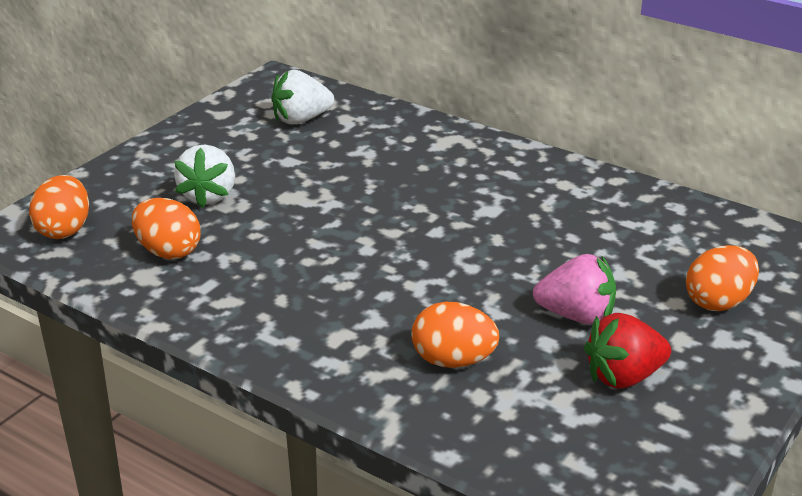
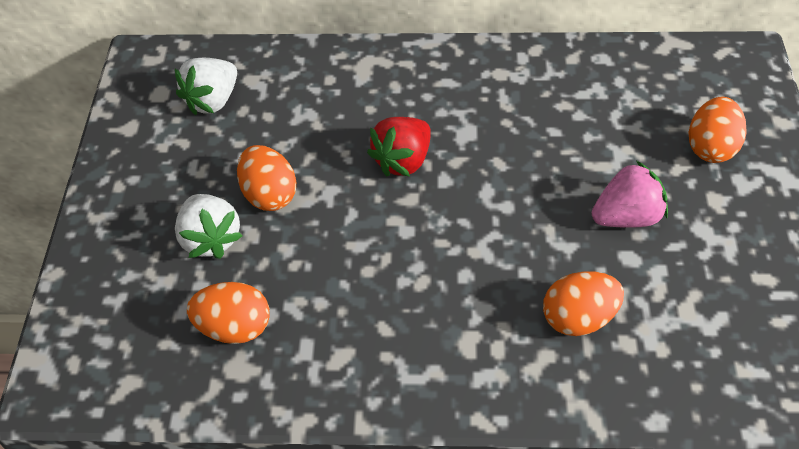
camera: 30 degrees left, 20 degrees up
(64, 230) = (108, 355): orange egg -> orange egg (269, 195)
(623, 377) = (710, 263): red strawberry -> red strawberry (403, 161)

